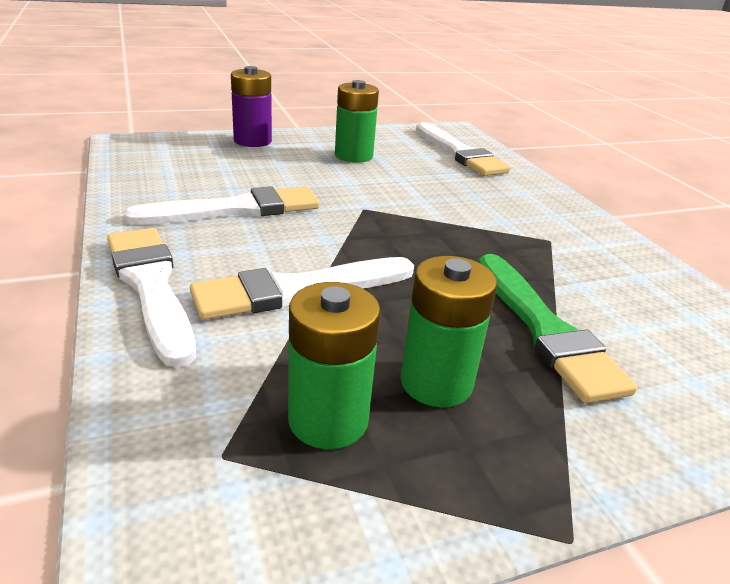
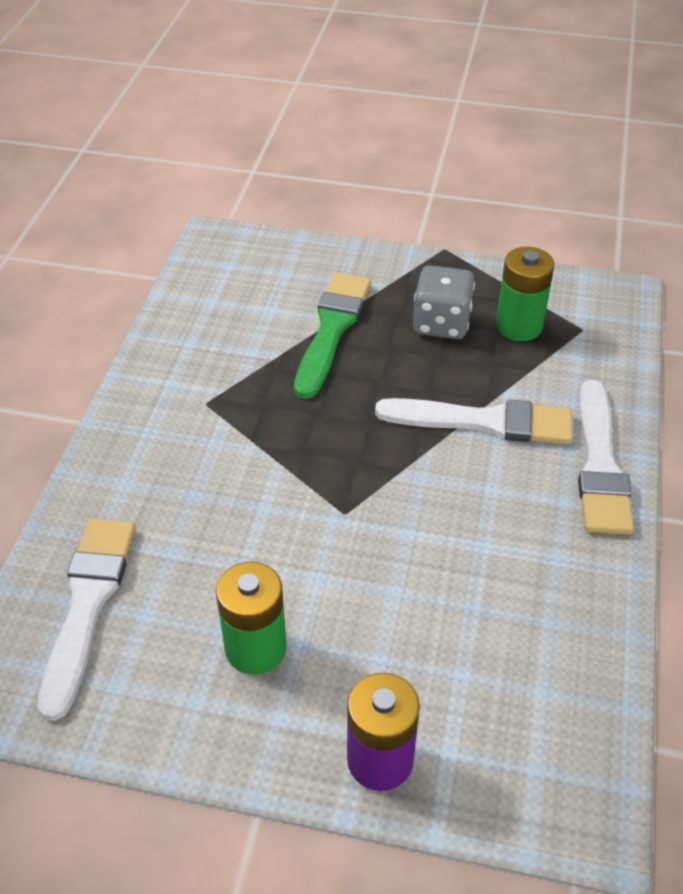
camera: 145 degrees left, 15 degrees up
(236, 209) = (487, 557): white brush -> none
(436, 383) = (441, 323): green battery -> grey dice

